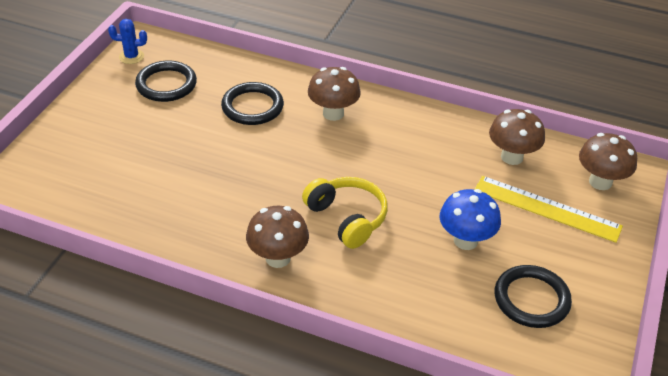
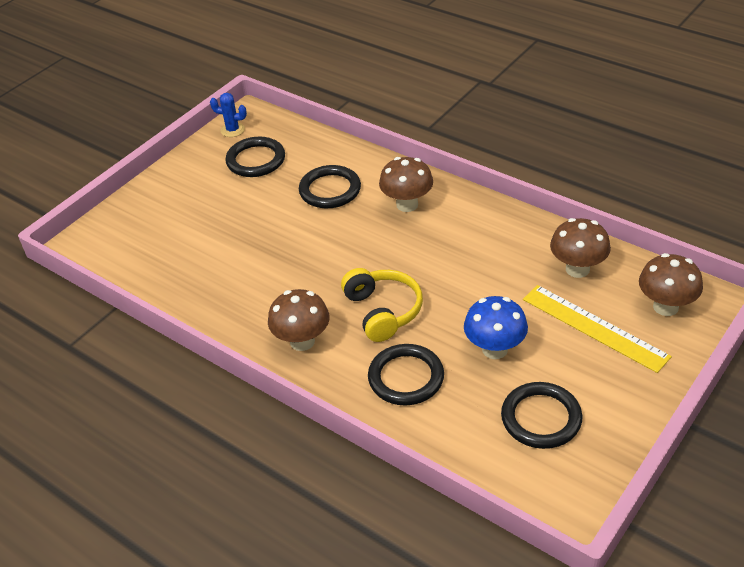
camera: 20 degrees right, 0 degrees up
(392, 279) = (406, 377): none -> black ring

